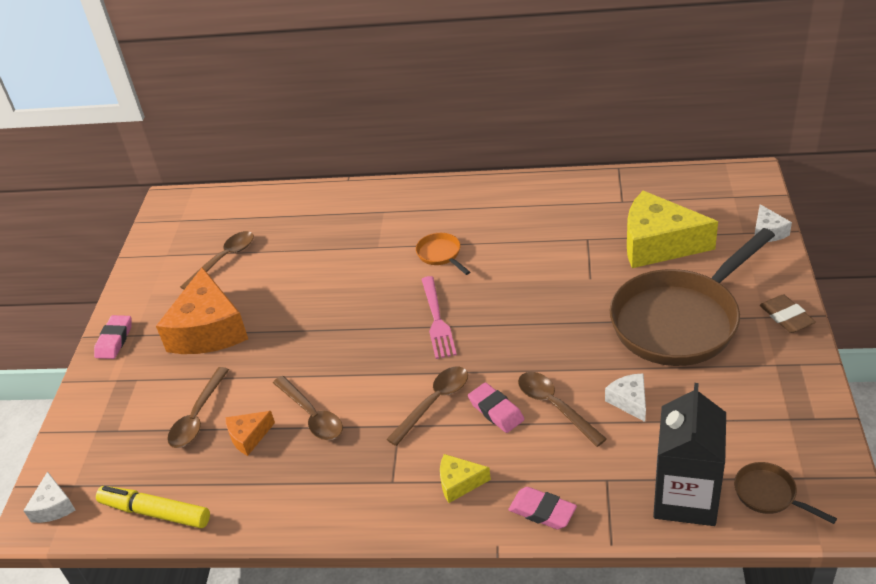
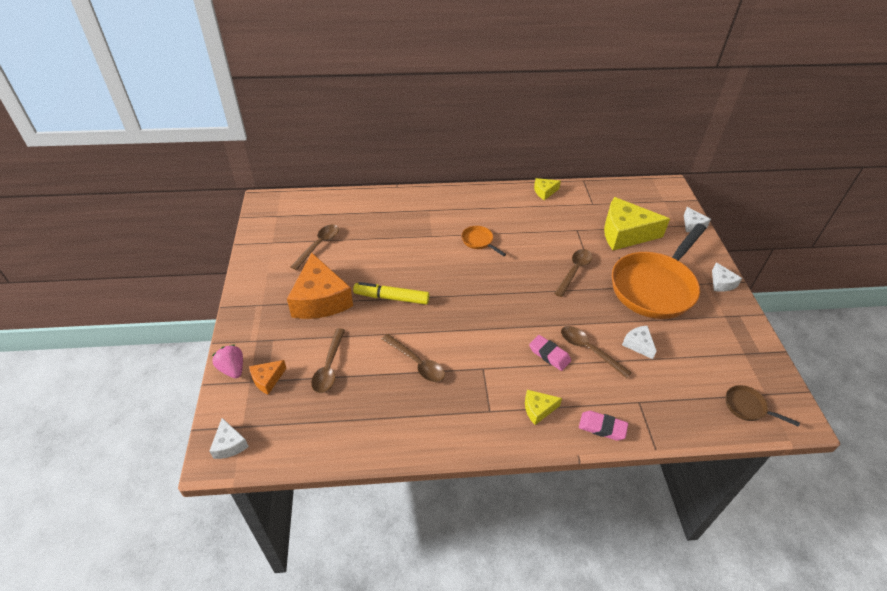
camera: 15 degrees left, 5 degrees up
(79, 414) = (232, 369): none -> pink strawberry
(114, 340) = (247, 309): pink eraser -> none
(155, 512) = (314, 445): yellow marker -> yellow marker (391, 298)
(248, 437) = (373, 381): orange cheese -> orange cheese (267, 379)
(434, 402) = (504, 350): brown spoon -> brown spoon (574, 271)
(437, 320) = (489, 289): pink fork -> none
(555, 185) = (544, 192): none -> yellow cheese
(680, 320) = (655, 287): brown pan -> orange pan
(685, 498) = (695, 412): black carton -> none
(786, 317) = (721, 283): brown eraser -> white cheese

